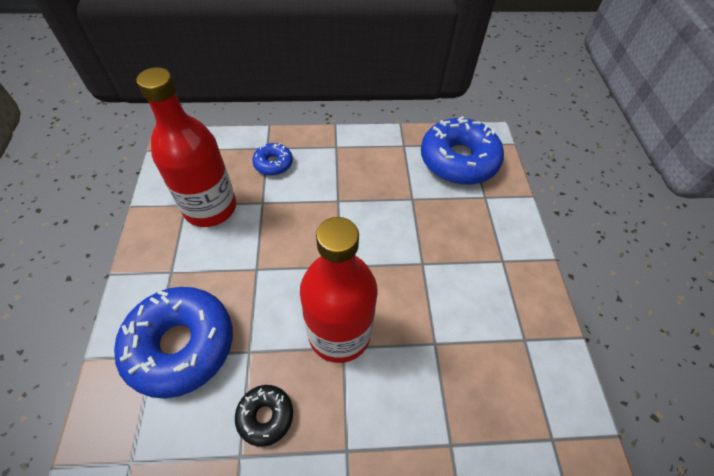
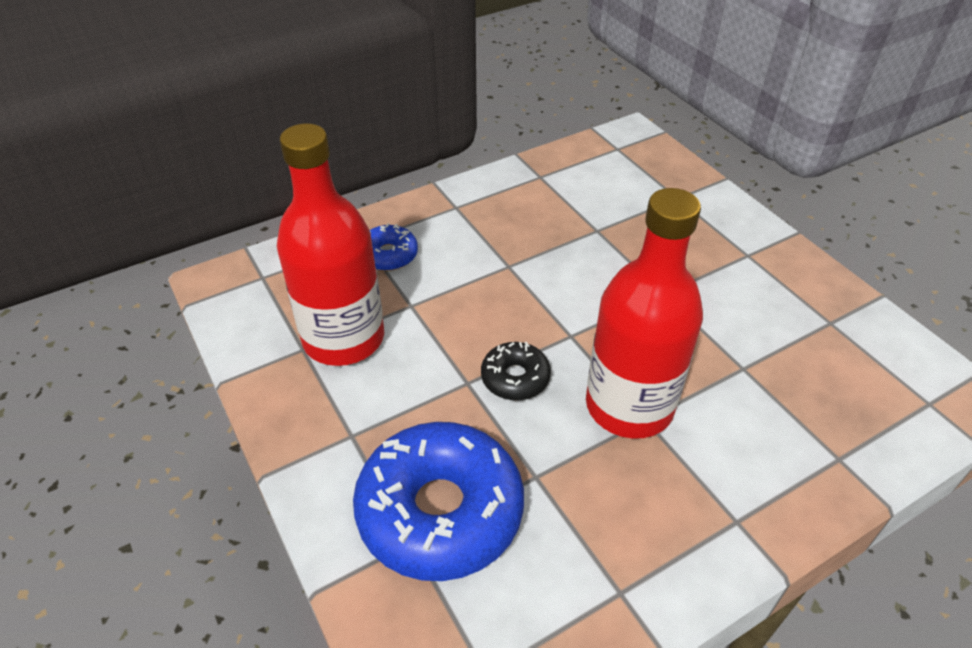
camera: 25 degrees left, 10 degrees down
(265, 416) = (615, 534): black donut -> black donut (515, 378)
(458, 160) = (618, 170): blue donut -> none

